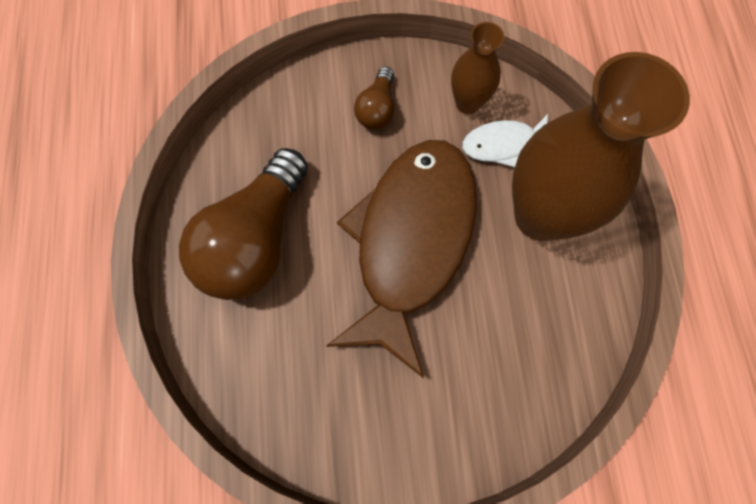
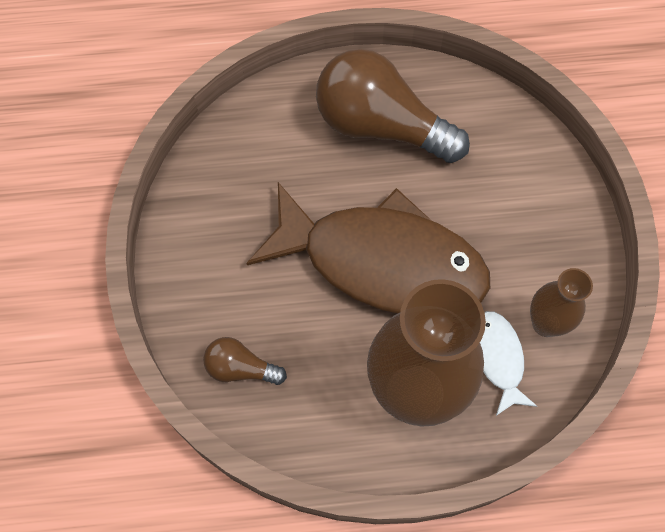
camera: 90 degrees right, 5 degrees down
(377, 108) = (530, 231): brown light bulb -> brown light bulb (241, 368)

